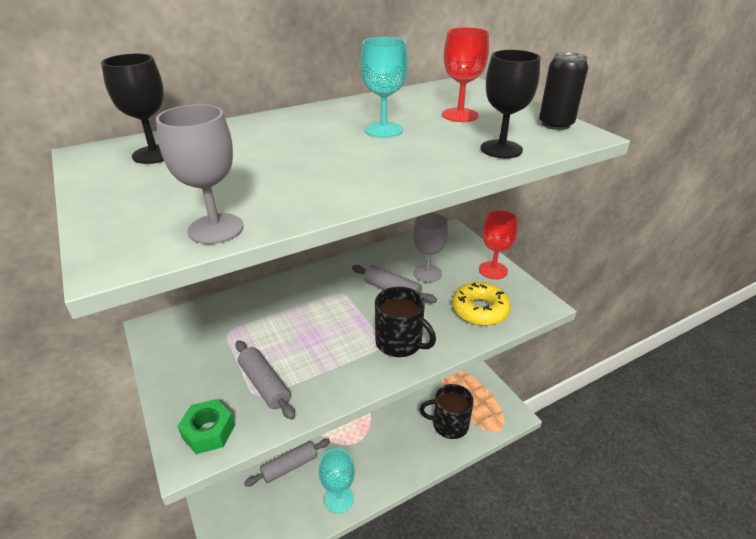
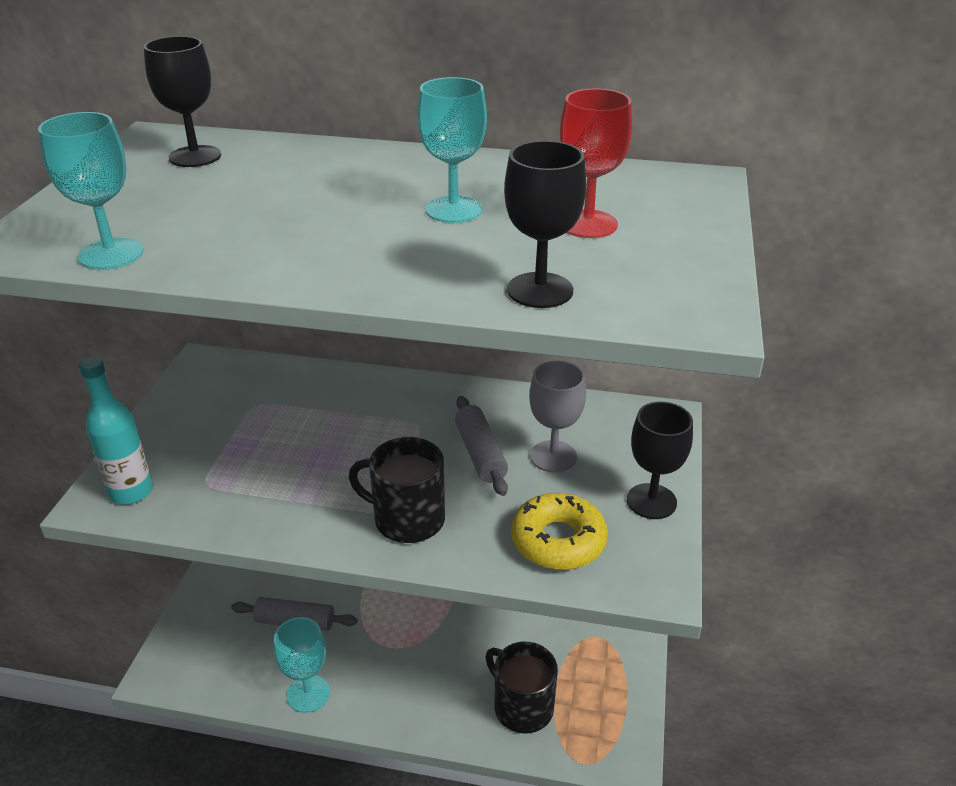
camera: 40 degrees right, 0 degrees up
(209, 431) = (131, 492): green nut -> turquoise bottle
(216, 229) = (111, 254): grey goblet -> turquoise goblet
(265, 384) = (225, 478): grey rolling pin -> none
(399, 342) = (407, 519): black mug -> black mug turned 120 degrees clockwise
(493, 270) = (651, 501): red goblet -> black goblet
(555, 124) = (695, 287): black can -> none

